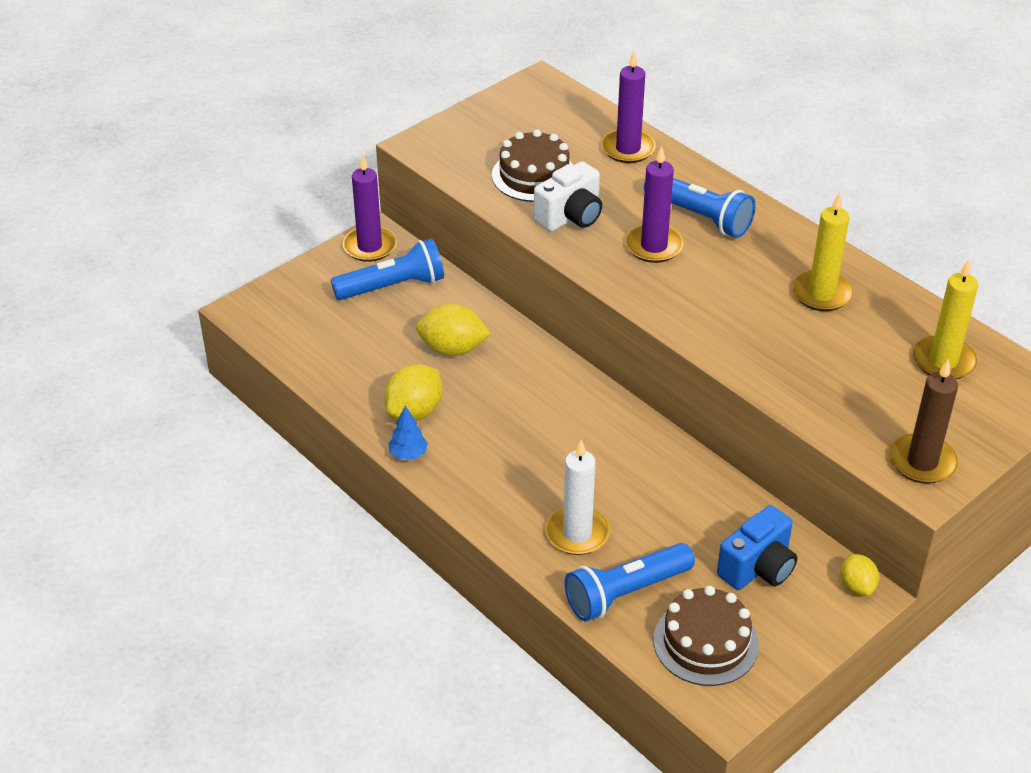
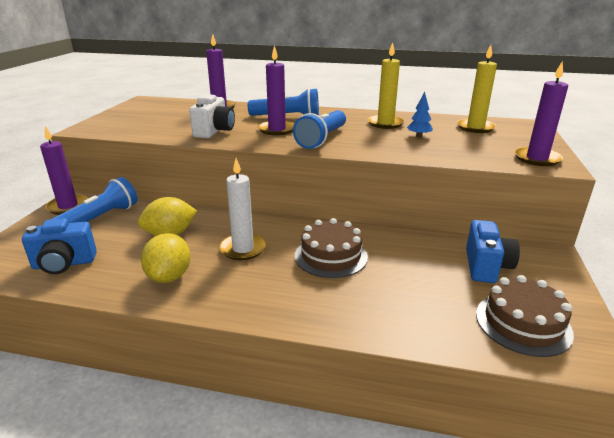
camera: 35 degrees left, 15 degrees down
(326, 345) = (64, 264): none -> blue camera
(408, 454) = (185, 304): blue tree -> blue tree (419, 136)
(534, 175) = (174, 124): brown cake -> brown cake (331, 256)
(577, 533) = (361, 298): white candle -> white candle (243, 249)
(626, 592) = (436, 318): blue flashlight -> blue flashlight (322, 139)
(857, 586) = (543, 252): yellow lemon -> none
(922, 462) = (537, 158): brown candle -> purple candle

